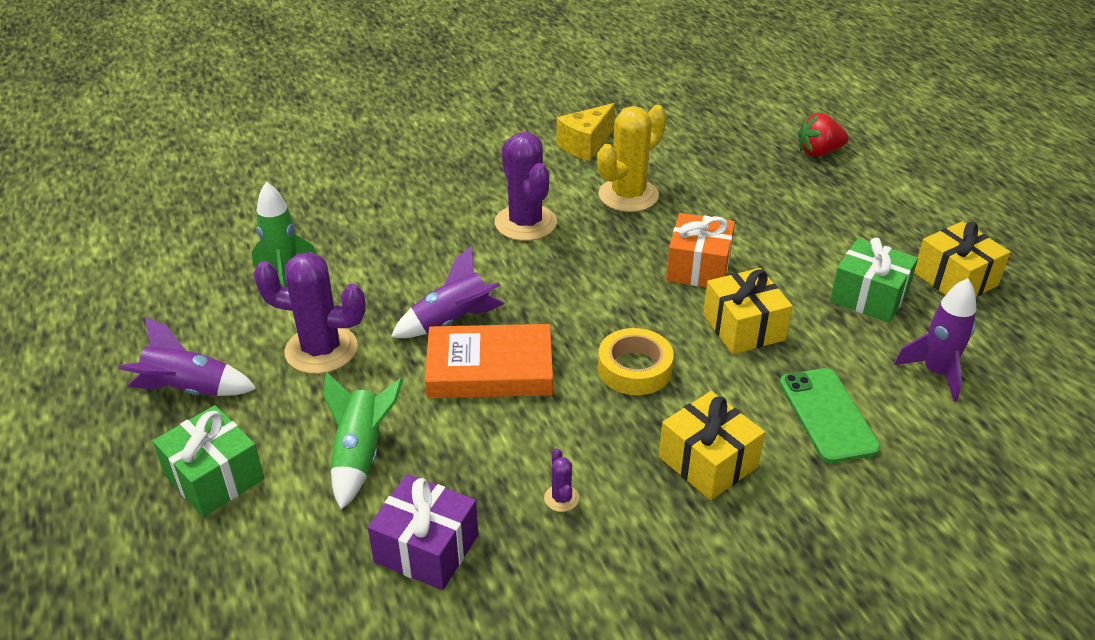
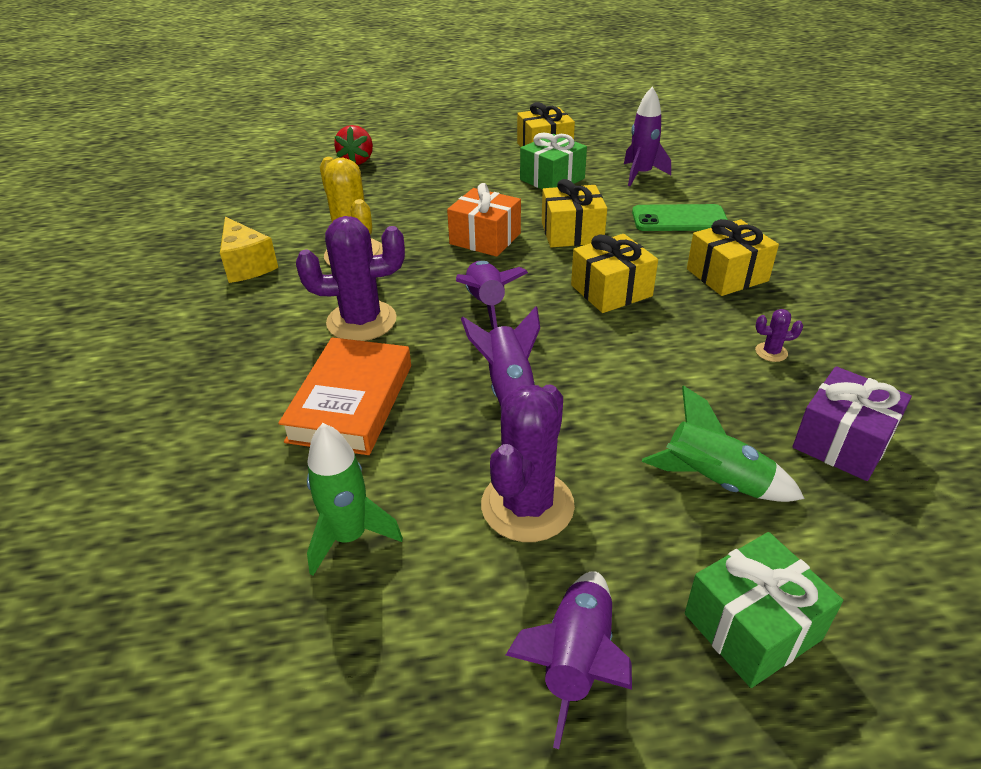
camera: 75 degrees left, 0 degrees up
(490, 369) = (593, 373): orange book -> orange book (351, 402)
(577, 288) = (486, 304): none -> purple rocket
(634, 369) = (611, 291): yellow tape -> yellow gift

